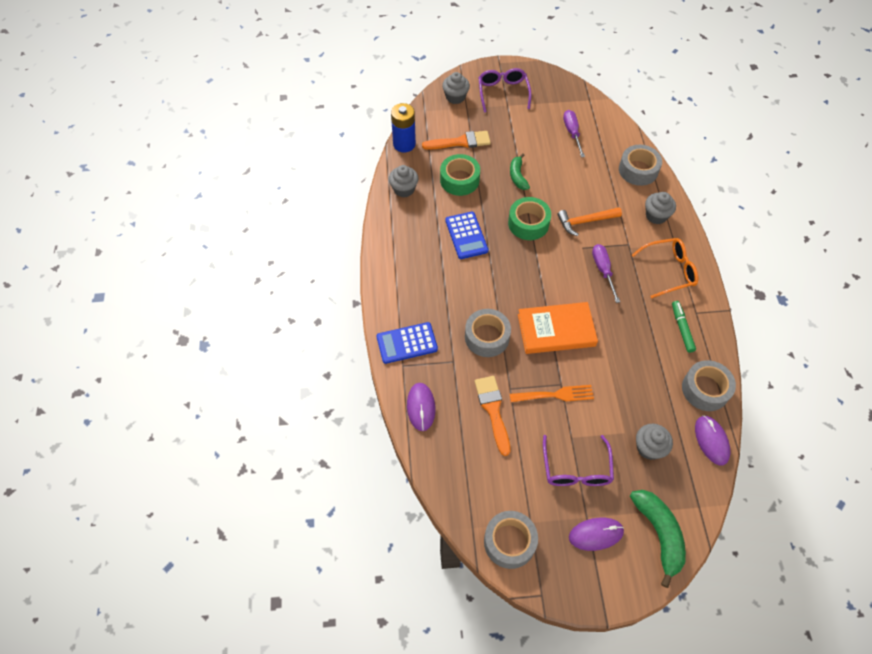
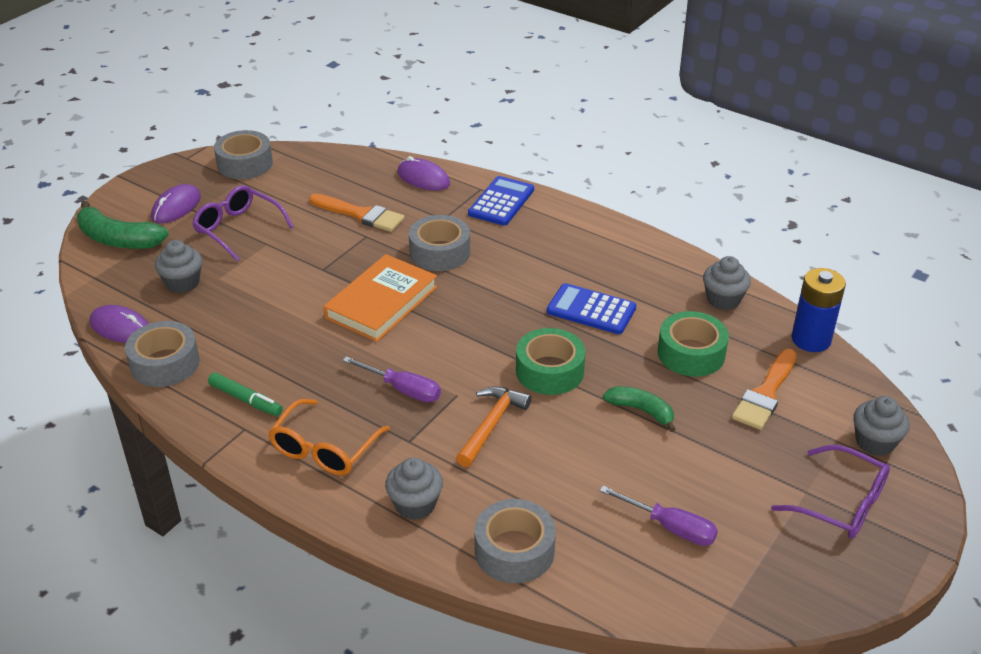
camera: 130 degrees right, 20 degrees down
(555, 395) = (318, 259): orange fork -> none

